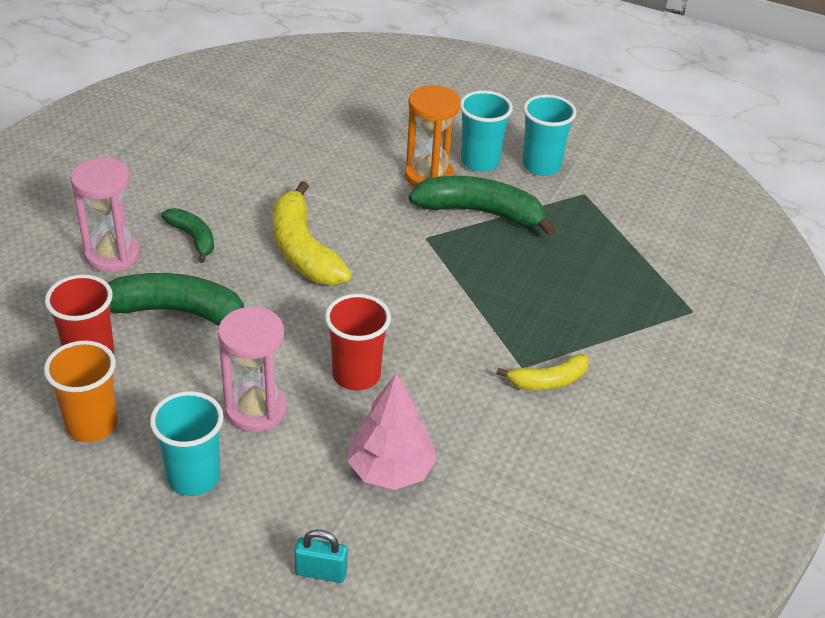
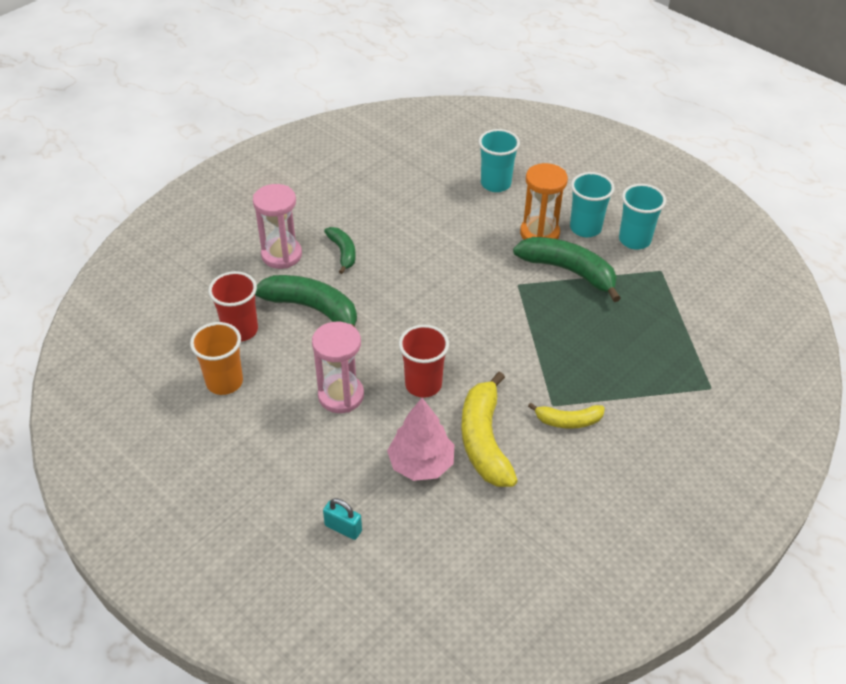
camera: 20 degrees right, 5 degrees up
(193, 477) = (280, 436): turquoise cup -> turquoise cup (495, 184)
(303, 250) = (420, 277): yellow banana -> yellow banana (484, 440)

